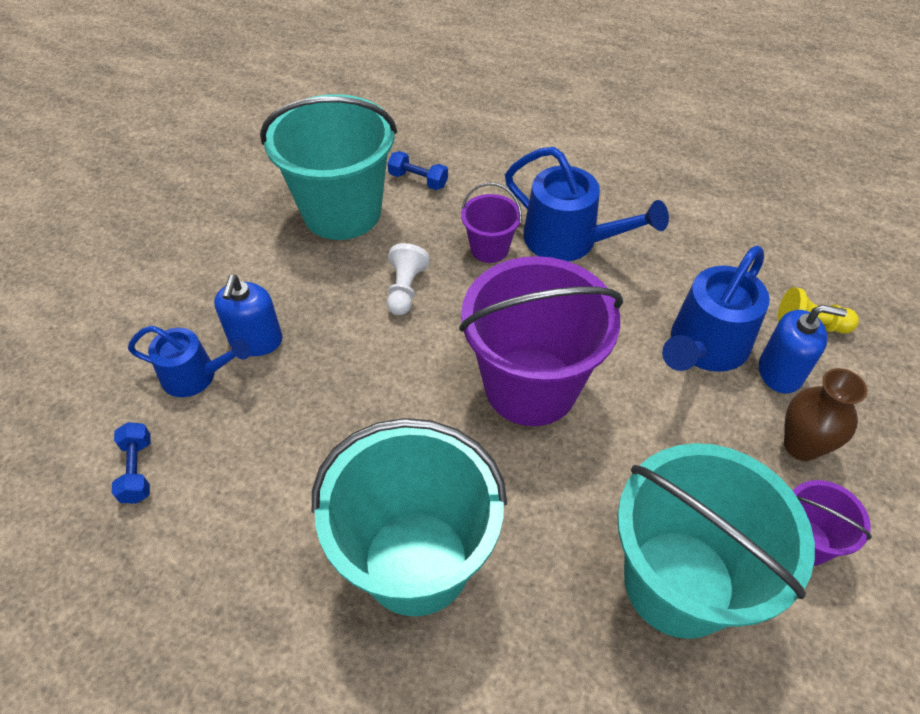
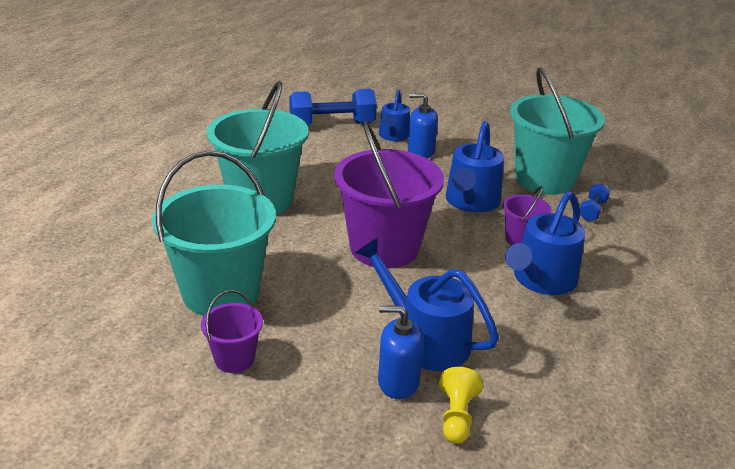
camera: 90 degrees right, 20 degrees down
(137, 470) = (332, 124): blue dumbbell -> blue dumbbell, size x2.04
(405, 289) = (471, 202): white pawn -> blue watering can
(780, 372) = (398, 382): blue soap dispenser -> blue soap dispenser turned 90 degrees clockwise
(801, 445) = (319, 377): brown vase -> none

